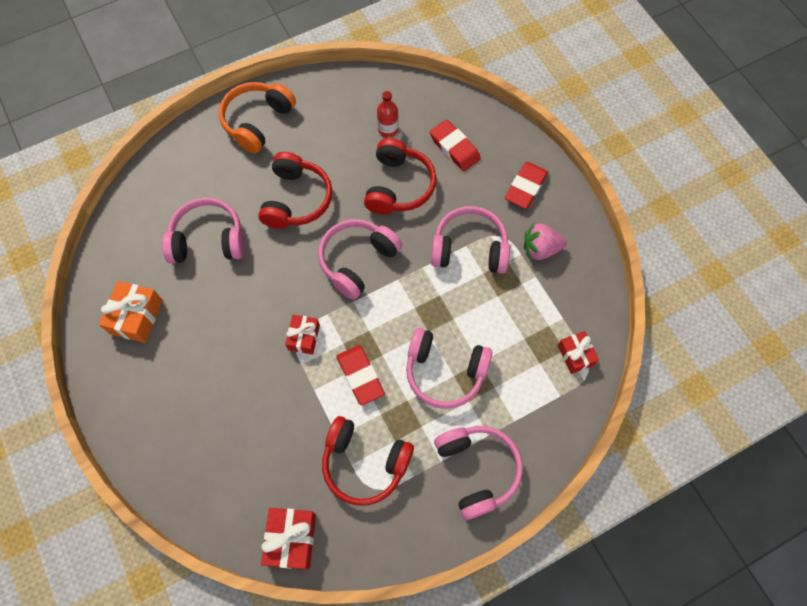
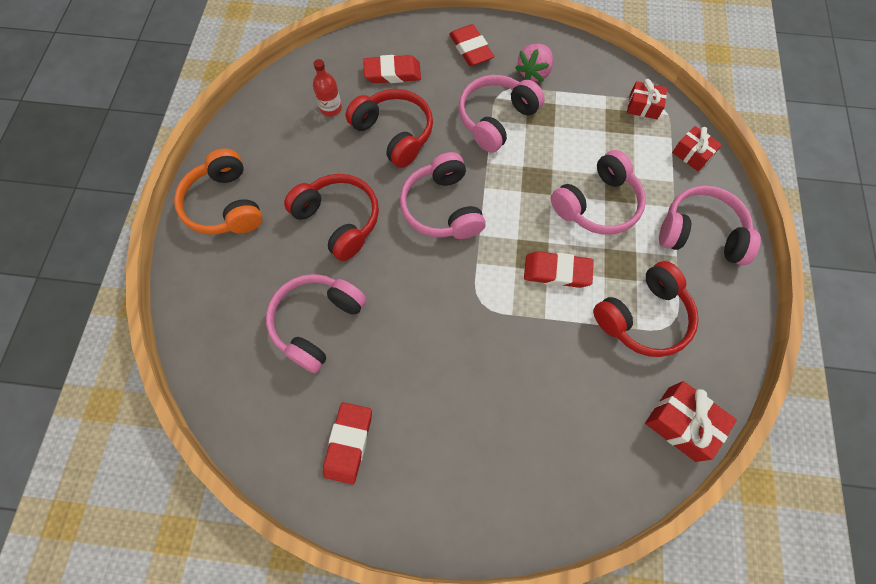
camera: 55 degrees left, 0 degrees up
(136, 317) = (348, 443): orange gift -> red eraser
(304, 337) = (486, 296): red gift -> red gift (692, 154)

